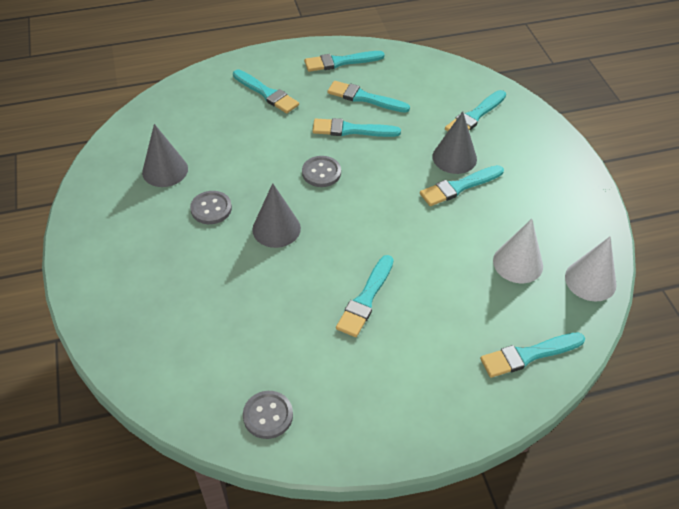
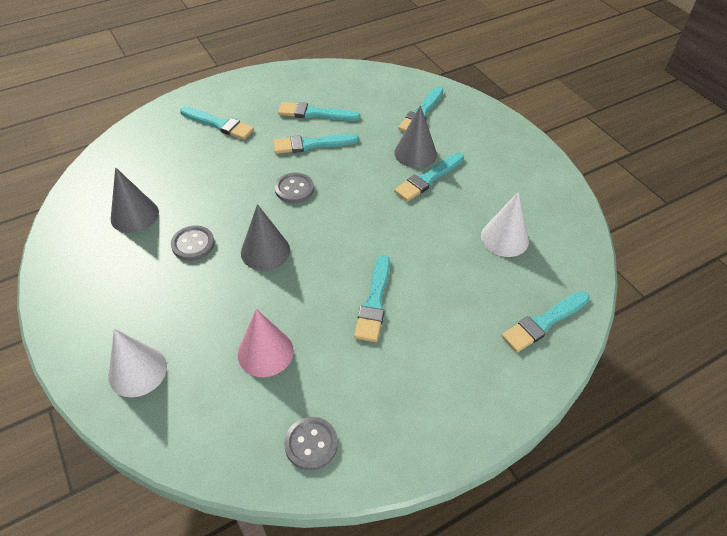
camera: 15 degrees left, 0 degrees up
(250, 324) = (265, 352): none -> pink cone
(340, 62) = (282, 85): turquoise brush -> none
(590, 280) = (573, 241): white cone -> white cone (137, 371)

